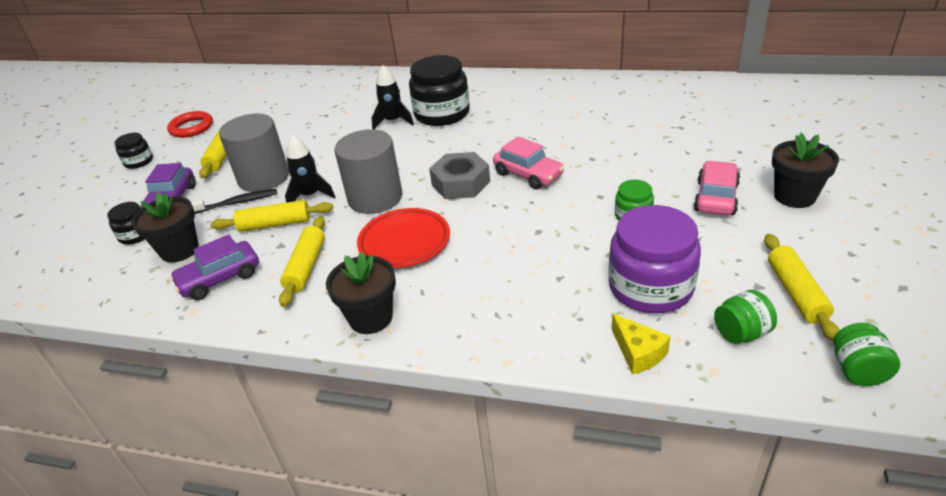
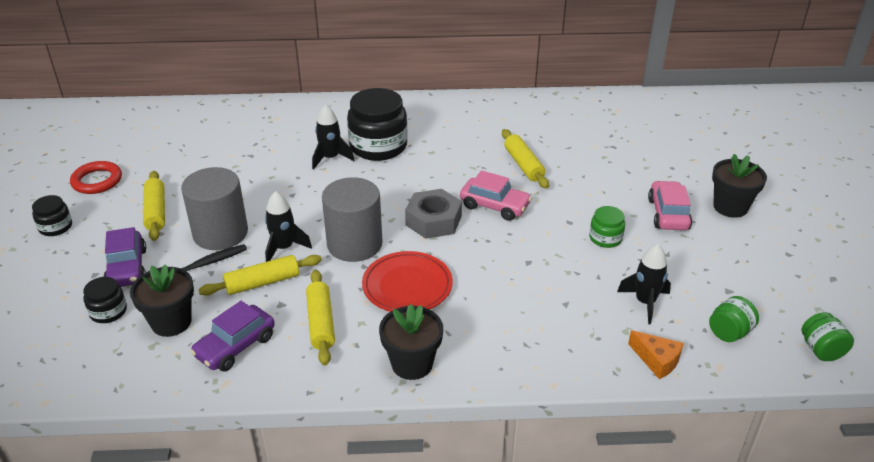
camera: 20 degrees left, 0 degrees up
(638, 352) = (657, 360): yellow cheese -> orange cheese
(650, 287) = (645, 302): purple jar -> black rocket
(796, 292) = (758, 292): yellow rolling pin -> yellow rolling pin (523, 165)

